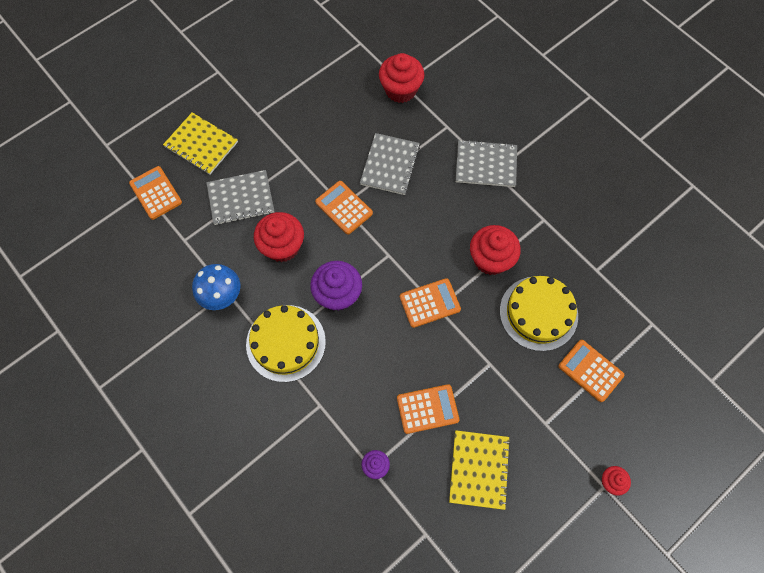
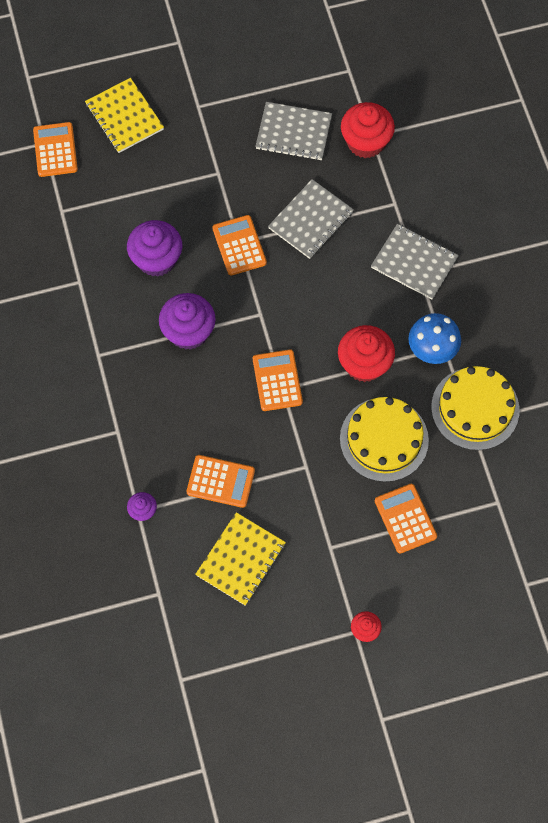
camera: 25 degrees right, 0 degrees up
(221, 294) = (73, 282): blue mushroom -> blue mushroom (432, 348)
(241, 198) = (138, 191): grey notebook -> grey notebook (293, 132)
(282, 246) = (156, 259): red cupcake -> purple cupcake
(286, 343) = (113, 357): yellow cake -> yellow cake (475, 408)
(429, 303) = (277, 380): orange calculator -> orange calculator turned 105 degrees counterclockwise

